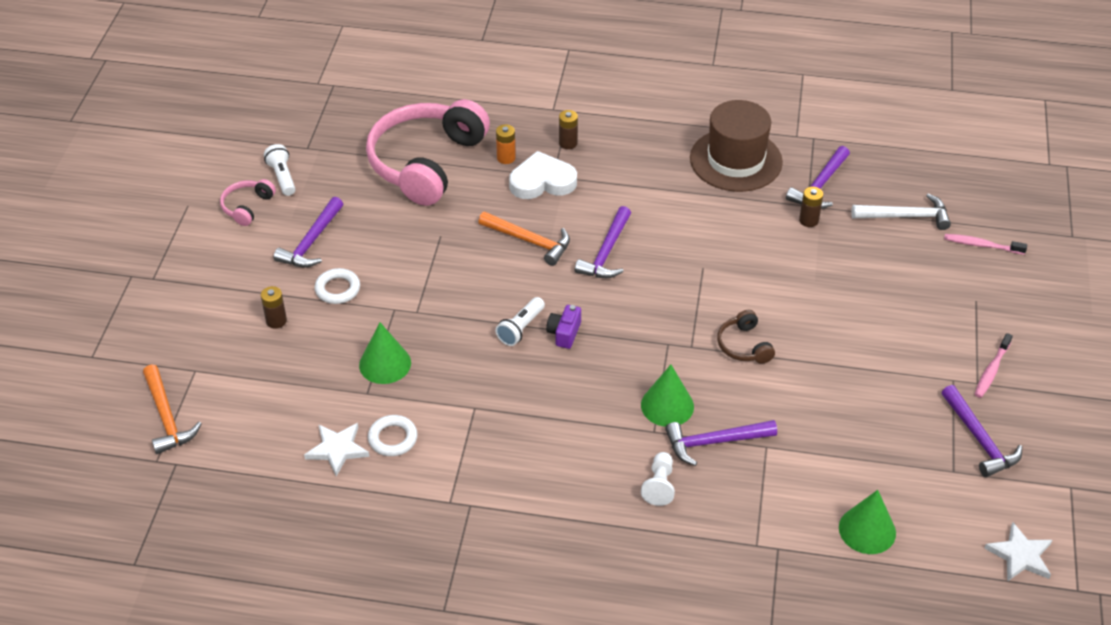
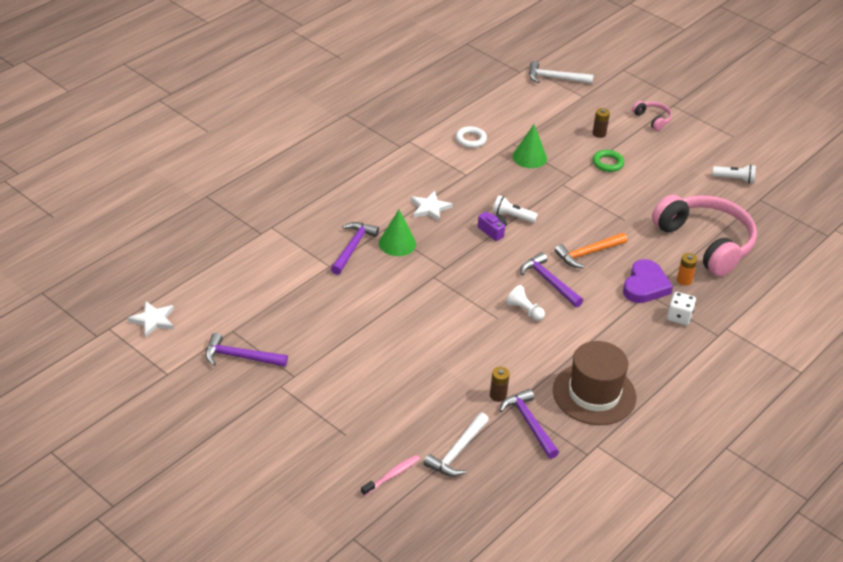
camera: 120 degrees right, 5 degrees down
(167, 417) = (555, 78): orange hammer -> white hammer
(247, 207) = (714, 156): pink headphones -> pink headphones (652, 119)
(311, 242) = (660, 168): purple hammer -> none
(337, 289) = (607, 163): white ring -> green ring
(337, 449) = (481, 120): white star -> white star (430, 208)
(520, 328) = (512, 216): white flashlight -> white flashlight turned 45 degrees counterclockwise
(542, 181) = (645, 286): white heart -> purple heart
(568, 143) = (679, 317): brown battery -> white dice
(659, 485) = (345, 213): white pawn -> white pawn (524, 310)
(744, 345) = (412, 299): brown headphones -> none
(867, 530) = (235, 271): green cone -> none
(991, 370) = (282, 399): pink toothbrush -> none

